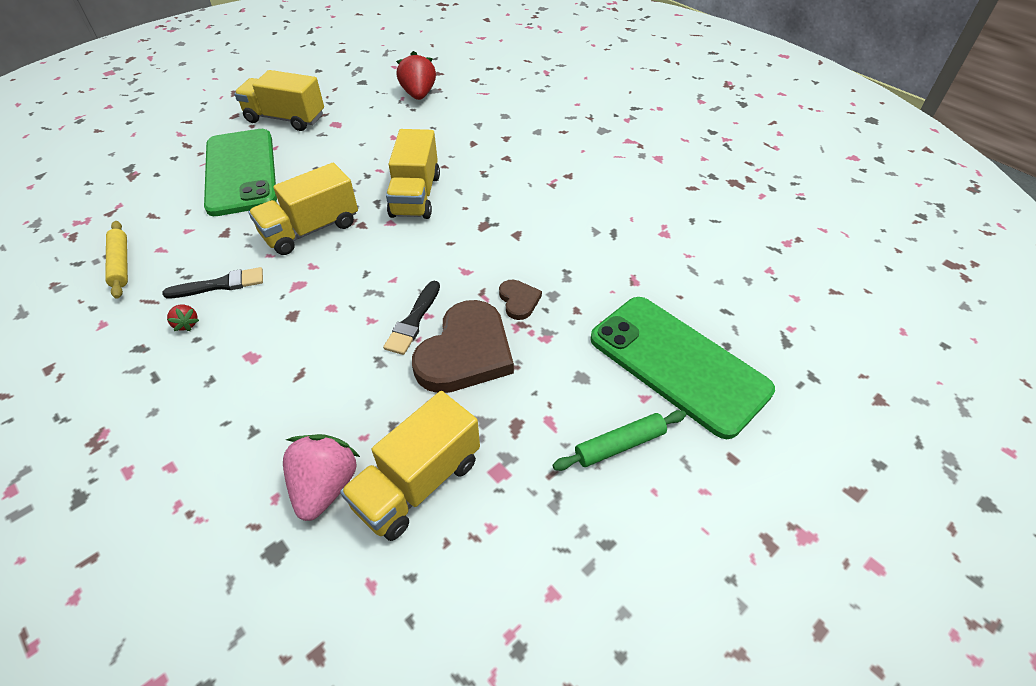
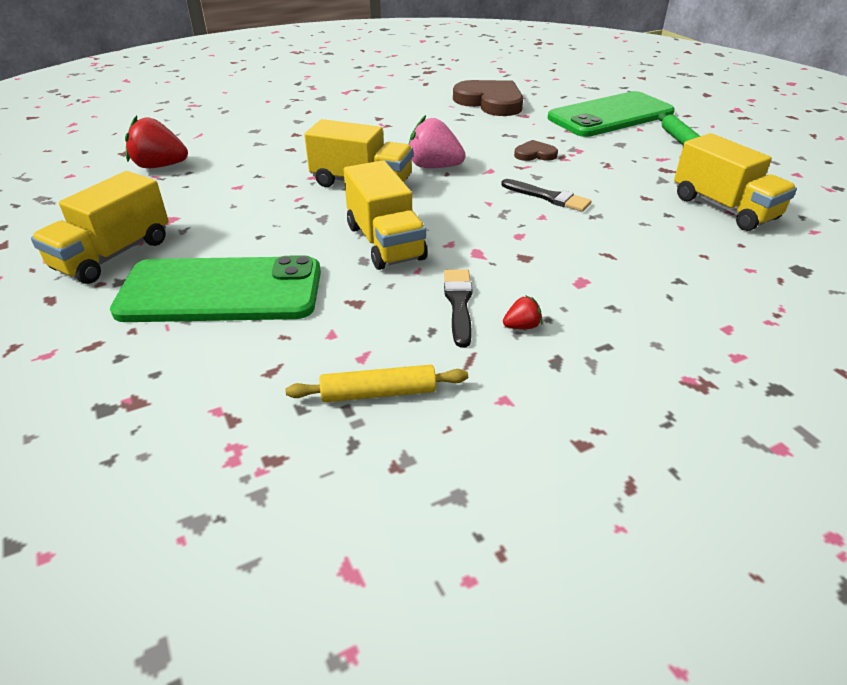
camera: 75 degrees left, 10 degrees down
(325, 486) = (734, 245): pink strawberry -> pink strawberry (434, 167)
(466, 352) = (590, 179): brown heart -> brown heart (490, 102)

